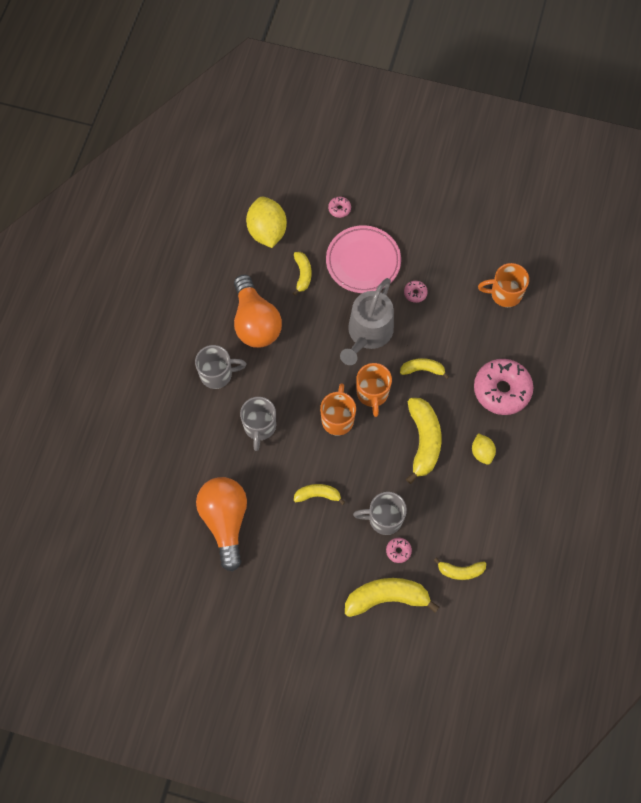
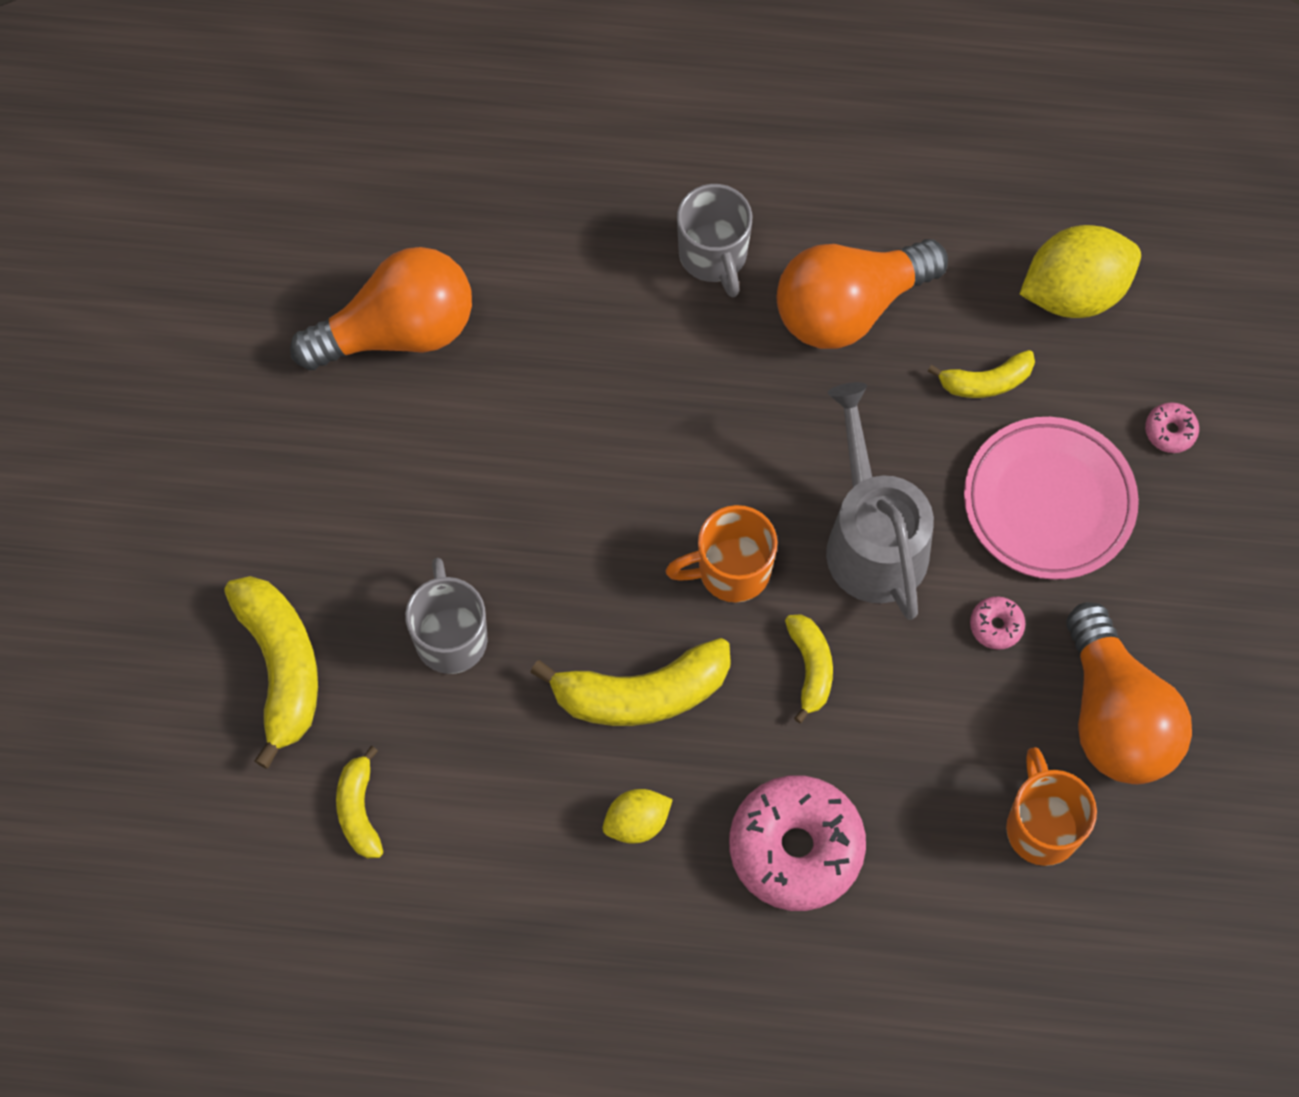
camera: 80 degrees right, 0 degrees up
(259, 427) = (611, 358): grey mug -> none
(317, 495) = (482, 496): yellow banana -> none
(337, 419) = (659, 508): orange mug -> none
(368, 334) = (872, 539): grey watering can -> grey watering can turned 60 degrees clockwise
(398, 551) = (385, 676): pink donut -> none
(461, 257) = (1115, 716): none -> orange light bulb

